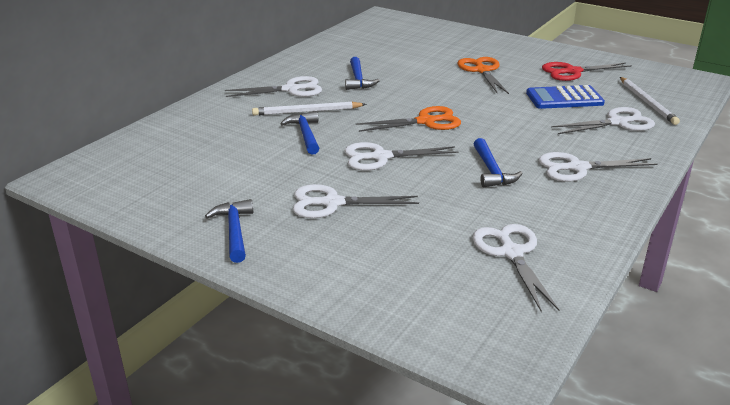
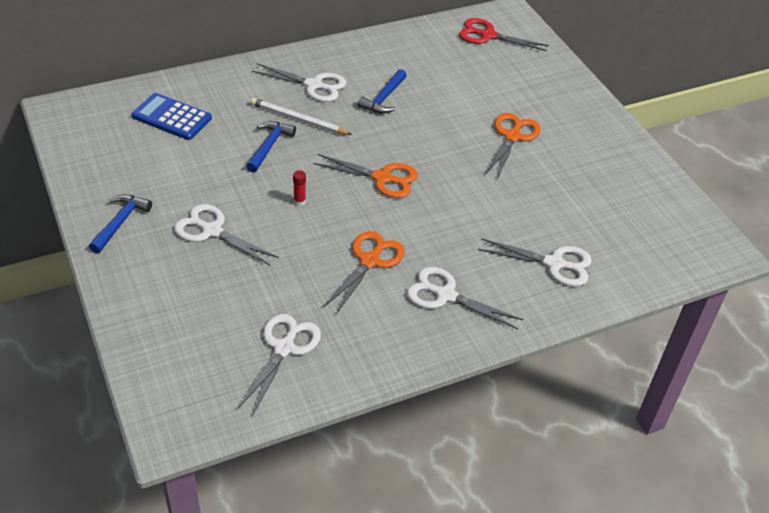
camera: 30 degrees right, 15 degrees up
(381, 157) = (299, 201): white scissors -> red glue stick
(492, 171) = (370, 261): blue hammer -> orange scissors
(564, 98) = (545, 209): blue calculator -> blue calculator (172, 117)
(572, 72) = (601, 178): red scissors -> red scissors (488, 35)
(647, 102) = (621, 253): white pencil -> none

